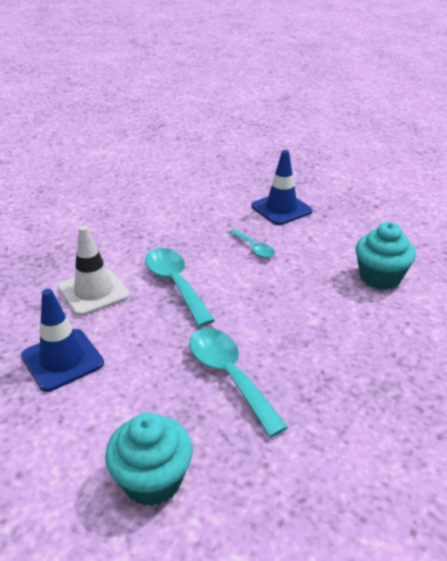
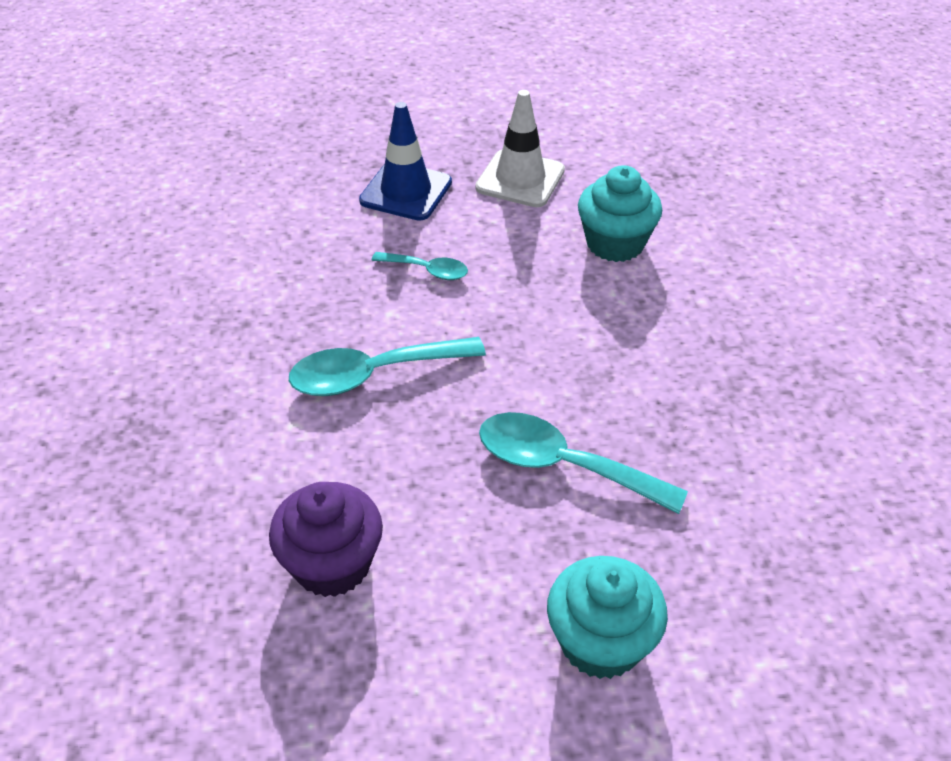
camera: 35 degrees left, 10 degrees up
(62, 360) = (332, 564): blue traffic cone -> purple cupcake
(94, 292) = (269, 444): white traffic cone -> white traffic cone (520, 179)
(175, 284) = (373, 374): turquoise spoon -> turquoise spoon turned 45 degrees counterclockwise

